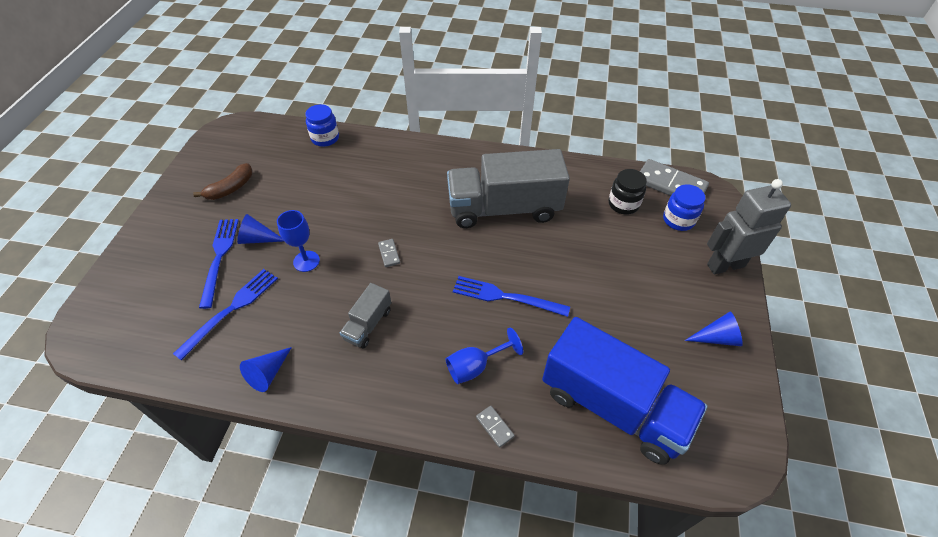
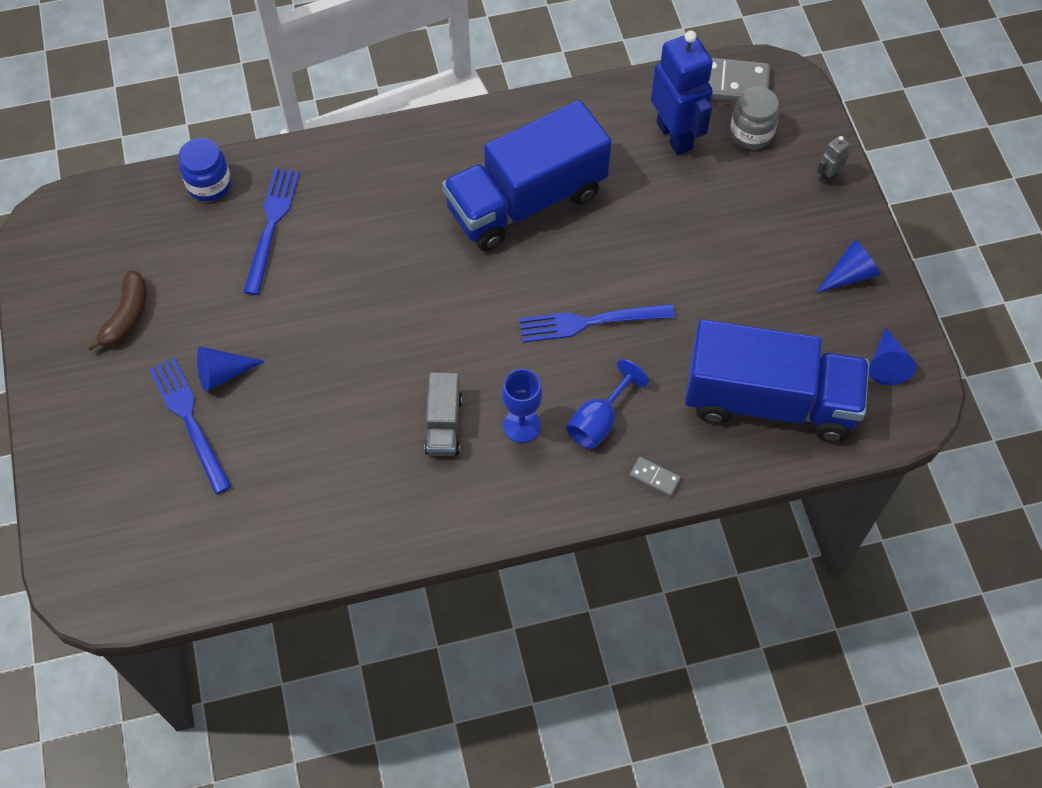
camera: 25 degrees left, 10 degrees up
(232, 309) = (258, 477): blue fork -> blue fork (271, 224)
(268, 373) = (361, 532): blue cone -> blue cone (886, 364)
(306, 261) = (311, 377): blue goblet -> blue goblet (522, 425)
(389, 254) = (413, 324): grey domino -> none
(504, 208) = (526, 201): grey truck -> blue truck
(623, 204) = (675, 136): black jar -> blue robot
(678, 220) = (751, 133): blue jar -> grey jar
(725, 265) = (827, 176): grey robot -> grey robot, size x0.42

